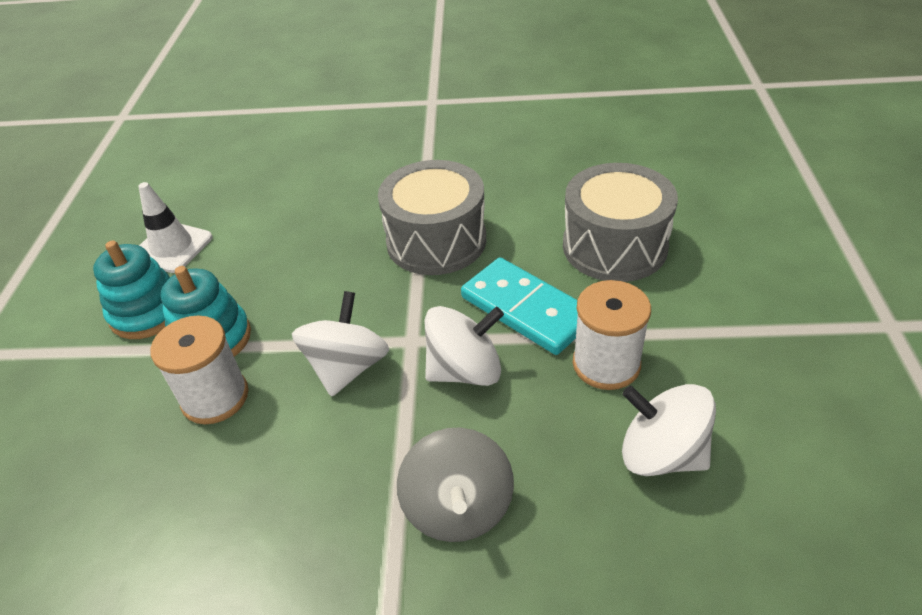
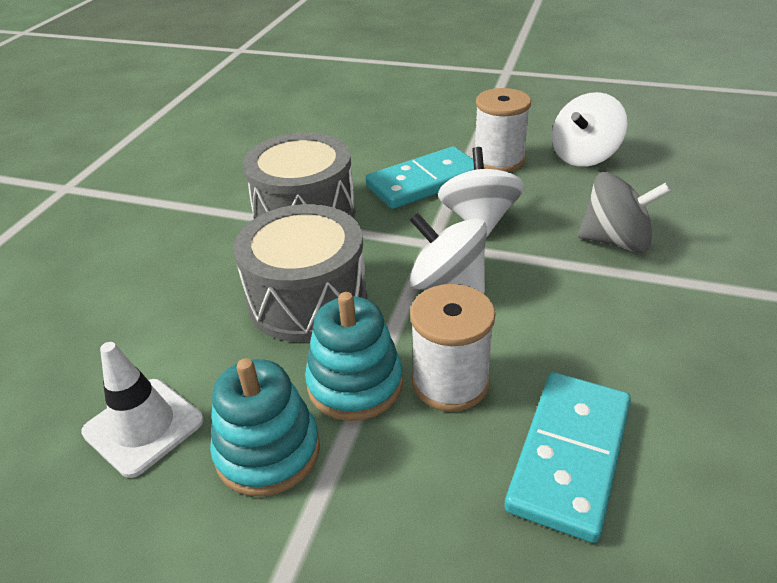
camera: 75 degrees left, 5 degrees down
(131, 494) = (570, 456): none -> turquoise domino
(614, 246) = (377, 135): grey drum -> grey drum (307, 299)

